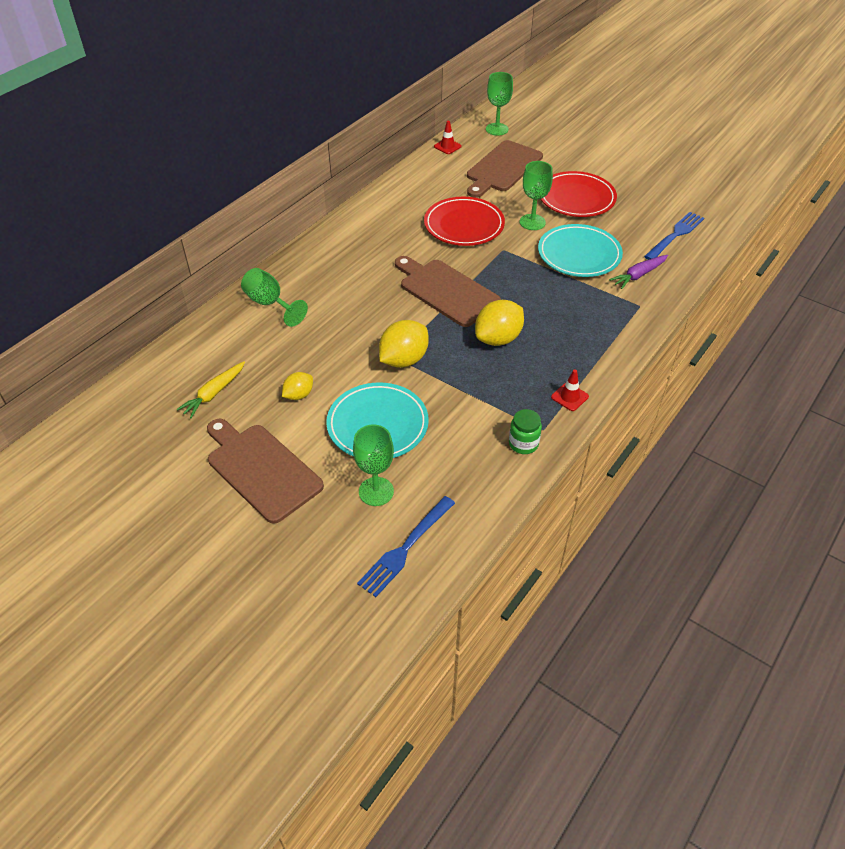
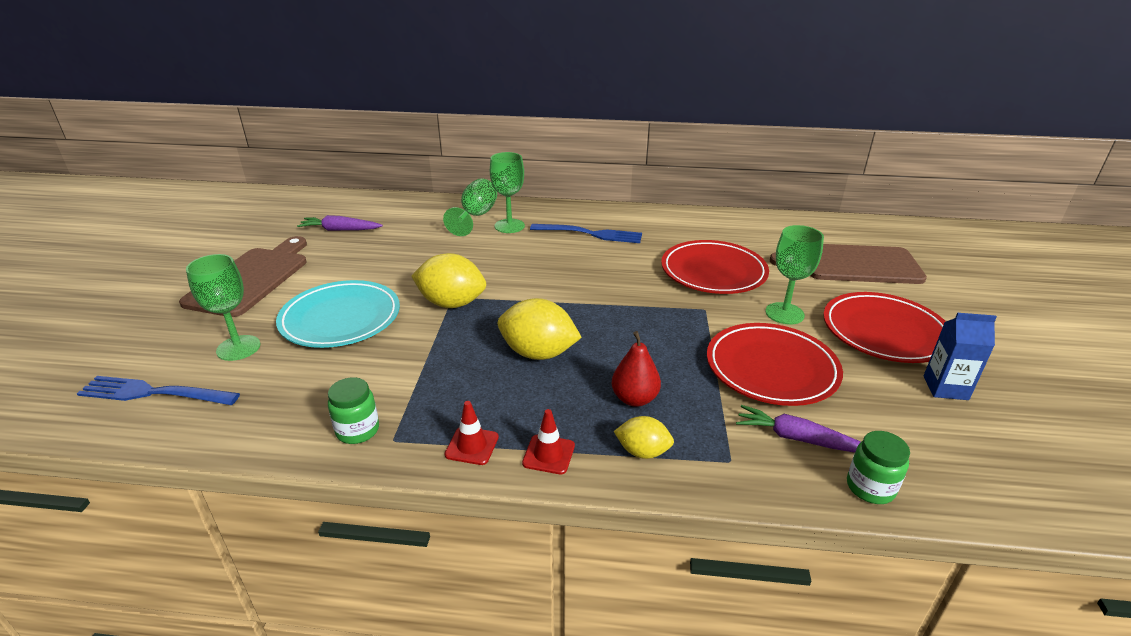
camera: 60 degrees right, 15 degrees down
(214, 393) = (340, 230): yellow carrot -> purple carrot
(299, 395) = (361, 266): yellow lemon -> yellow lemon (642, 452)
(446, 291) = (587, 295): brown cutting board -> none
(447, 146) = (833, 223): red traffic cone -> red traffic cone (548, 454)
(497, 129) = (918, 240): green goblet -> green goblet (509, 226)
(570, 317) = (634, 399): none -> red pear
(579, 254) = (771, 368): turquoise plate -> red plate
(633, 208) = (945, 388): none -> blue carton
(675, 235) = (949, 452): blue fork -> blue fork (590, 234)
(682, 271) = (870, 487): none -> green jar

